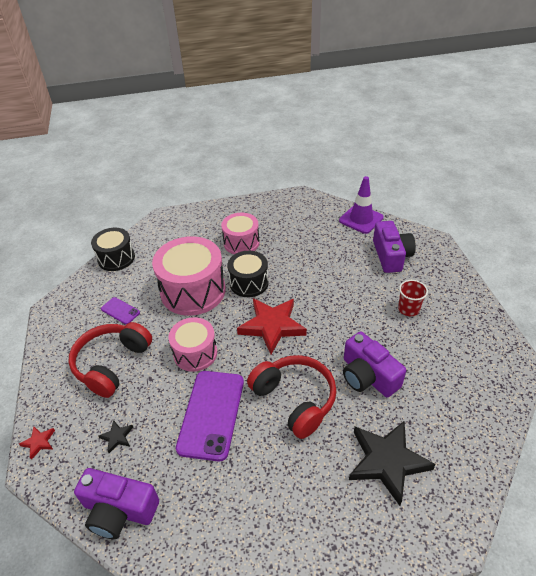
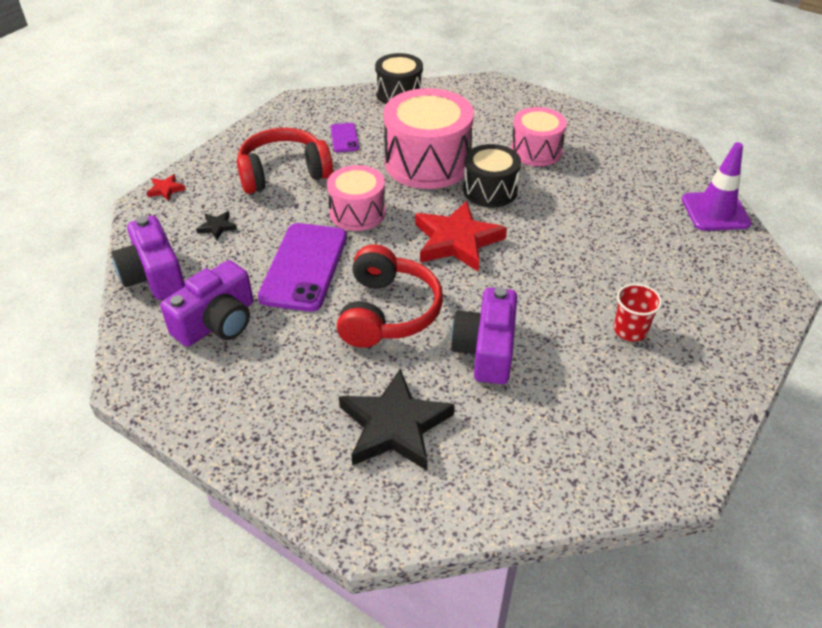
camera: 45 degrees right, 0 degrees up
(211, 414) = (304, 267): purple phone -> purple phone turned 45 degrees counterclockwise
(391, 255) = (694, 269): purple camera -> purple camera (217, 322)

